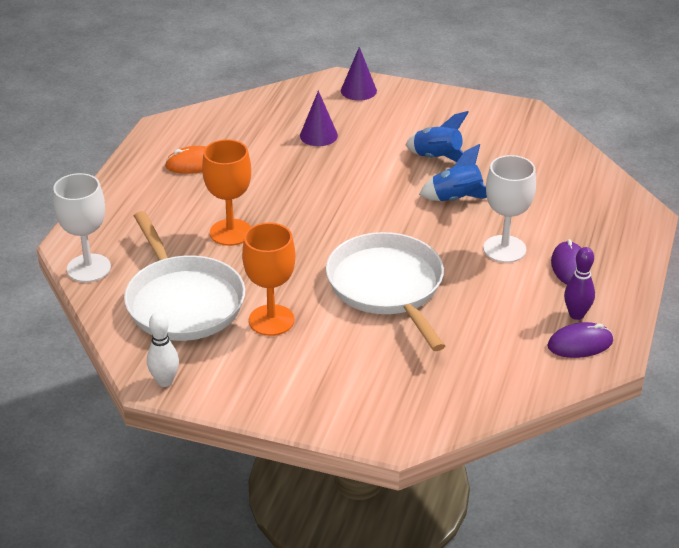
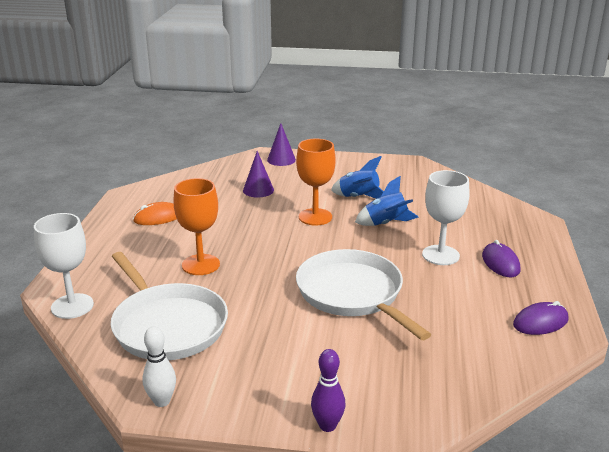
camera: 10 degrees left, 10 degrees down
(271, 320) = (255, 332): orange goblet -> orange goblet (315, 217)
(576, 314) = (525, 299): purple bowling pin -> purple bowling pin (327, 426)

